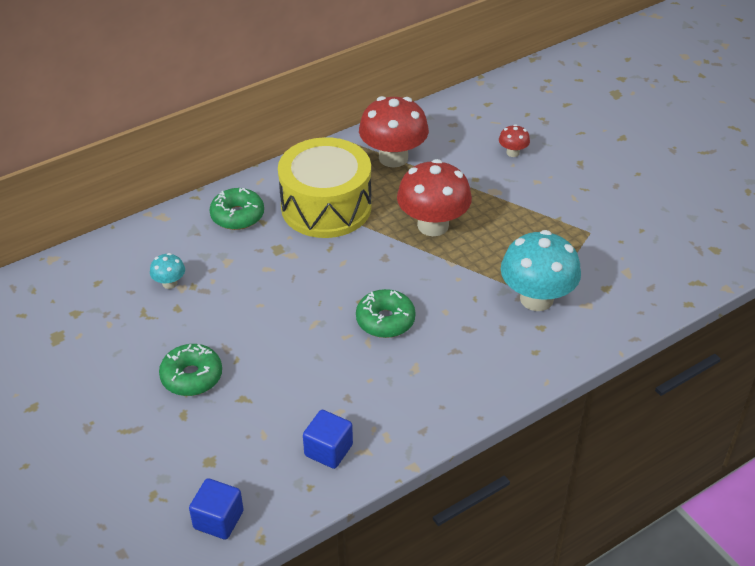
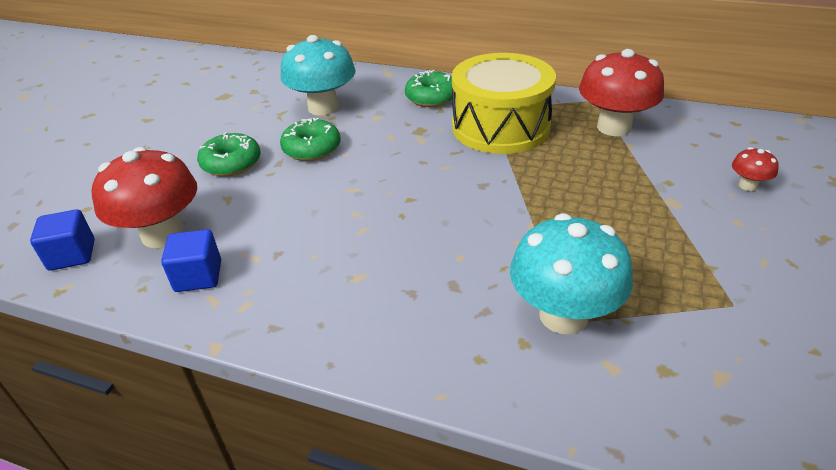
camera: 55 degrees right, 5 degrees down
(169, 283) = (323, 107): turquoise mushroom -> turquoise mushroom, size x2.20
(385, 320) = (402, 226): green donut -> green donut (312, 149)
(433, 225) = (565, 190): red mushroom -> red mushroom (162, 234)

